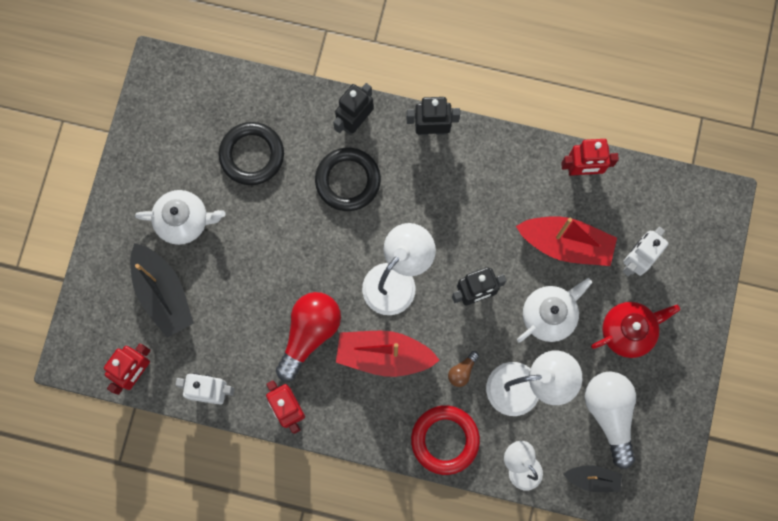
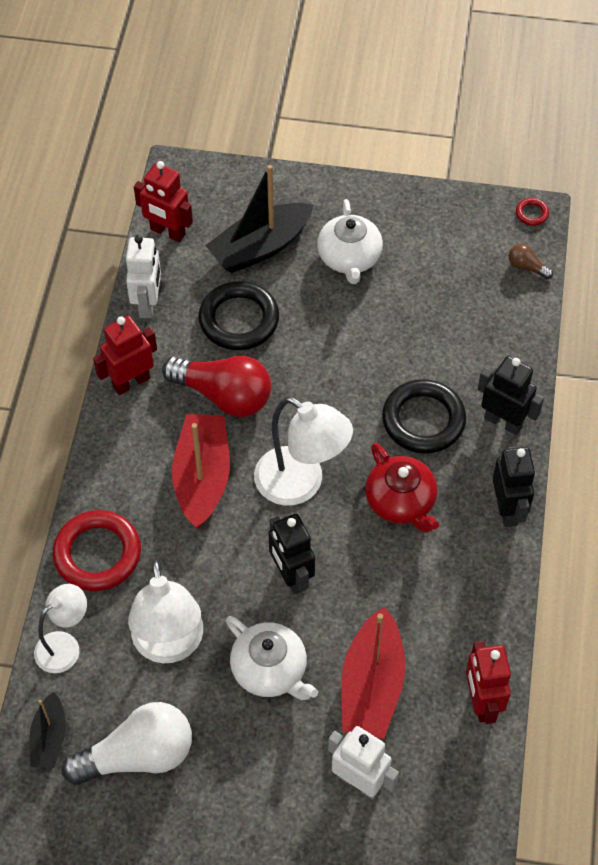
camera: 85 degrees right, 20 degrees down
(156, 68) = (532, 213): none -> red ring
(252, 155) = (440, 317): black ring -> black ring (239, 320)
(462, 371) = (187, 568): brown light bulb -> brown light bulb (526, 267)
(628, 331) = (256, 776): red teapot -> red teapot (401, 502)

